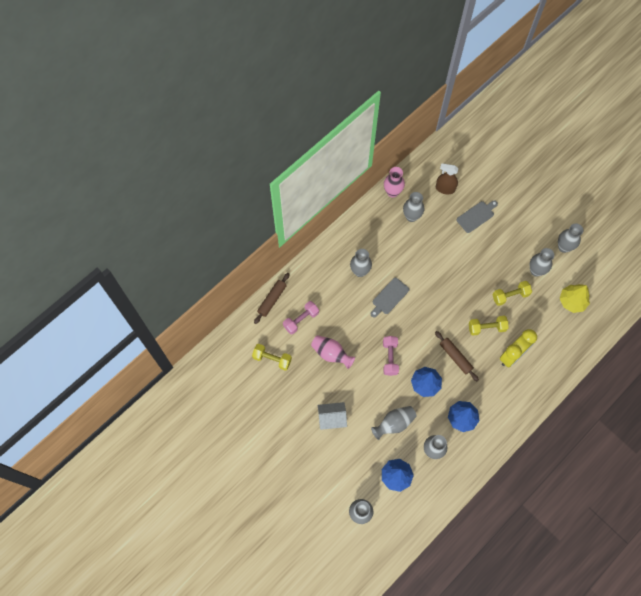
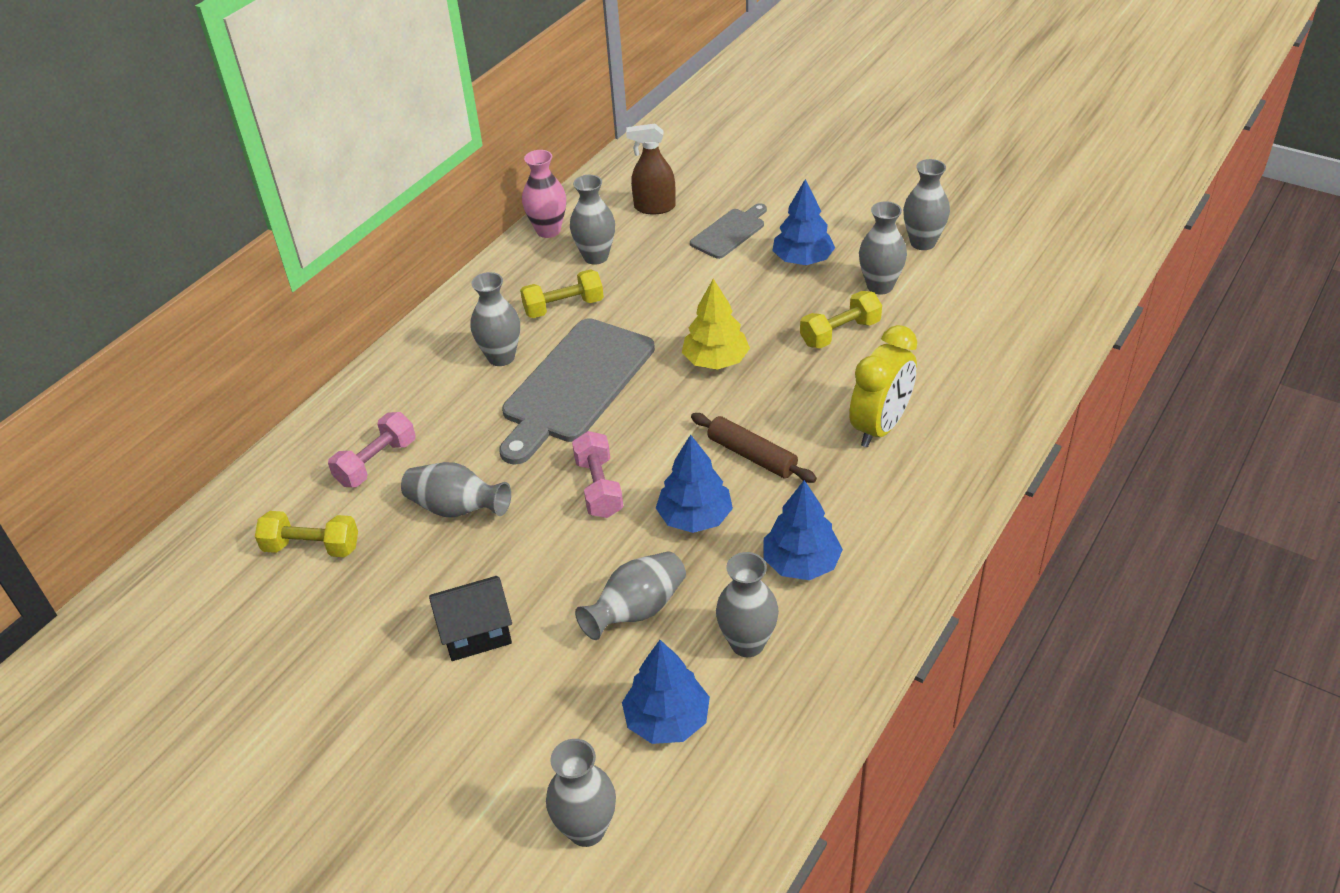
camera: 10 degrees left, 25 degrees down
(272, 300) = (304, 441): brown rolling pin -> none
(331, 354) = (456, 508): pink vase -> grey vase
(332, 418) = (476, 633): white house -> black house
(389, 297) = (575, 385): grey cutting board -> grey cutting board, size x1.93
(486, 328) = (806, 393): yellow dumbbell -> yellow dumbbell (563, 307)
(505, 244) = (802, 260): none -> blue tree
(572, 301) = (974, 316): yellow tree -> yellow tree (715, 361)

